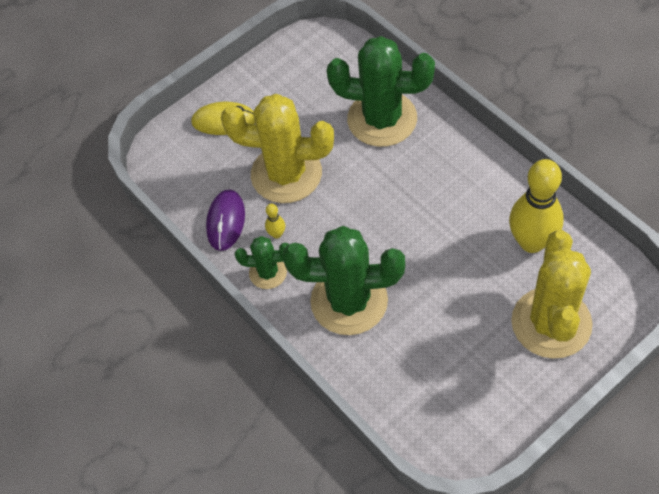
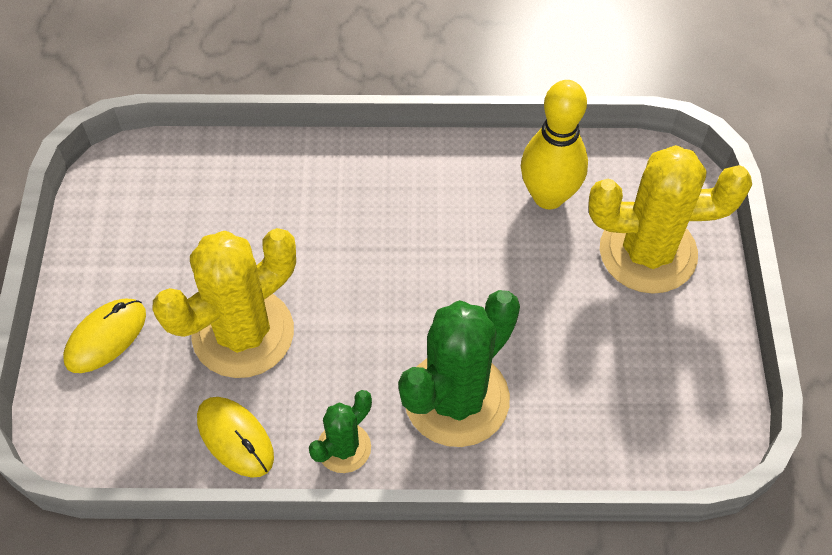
camera: 55 degrees left, 0 degrees up
(226, 221) = (235, 438): purple mouse -> yellow mouse
(277, 234) = (306, 401): yellow bowling pin -> none
(382, 119) = (278, 198): green cactus -> none
(551, 323) = (648, 252): yellow cactus -> yellow cactus turned 45 degrees counterclockwise

